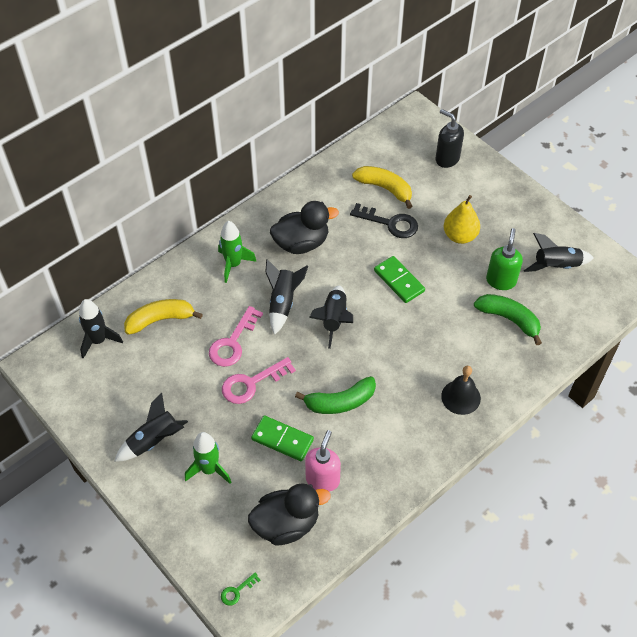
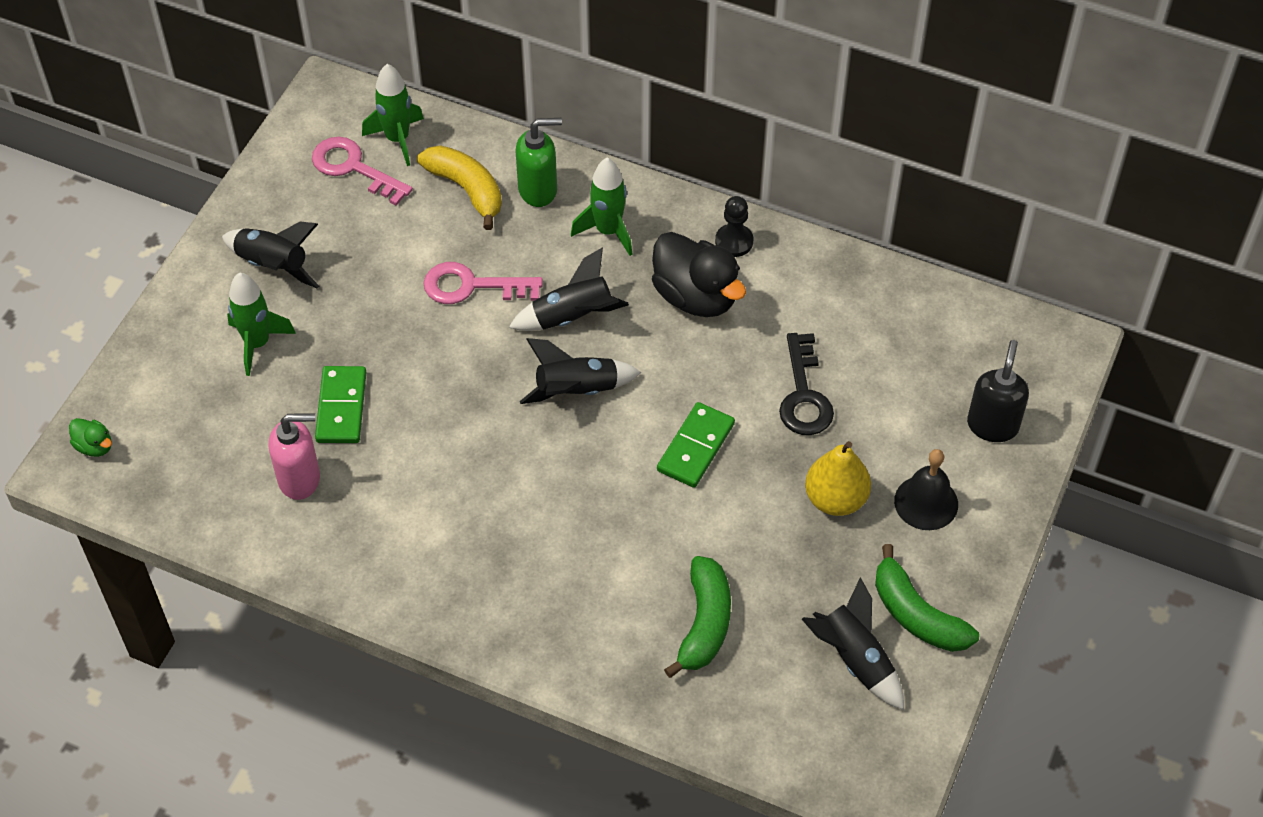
camera: 65 degrees right, 0 degrees up
(98, 341) = (397, 139): black rocket -> green rocket
(237, 591) = (94, 446): green key -> green duck
(251, 383) = (415, 335): pink key -> pink key (353, 168)
(275, 213) = (734, 241): none -> black pawn
(286, 524) = (213, 463): black duck -> none
(340, 402) = (436, 452): green banana -> green banana (916, 615)
(385, 188) = (871, 362): yellow banana -> none
(461, 397) = (521, 604): black bell -> black bell (926, 502)
(501, 280) = (777, 587): green soap dispenser -> green soap dispenser (538, 190)

